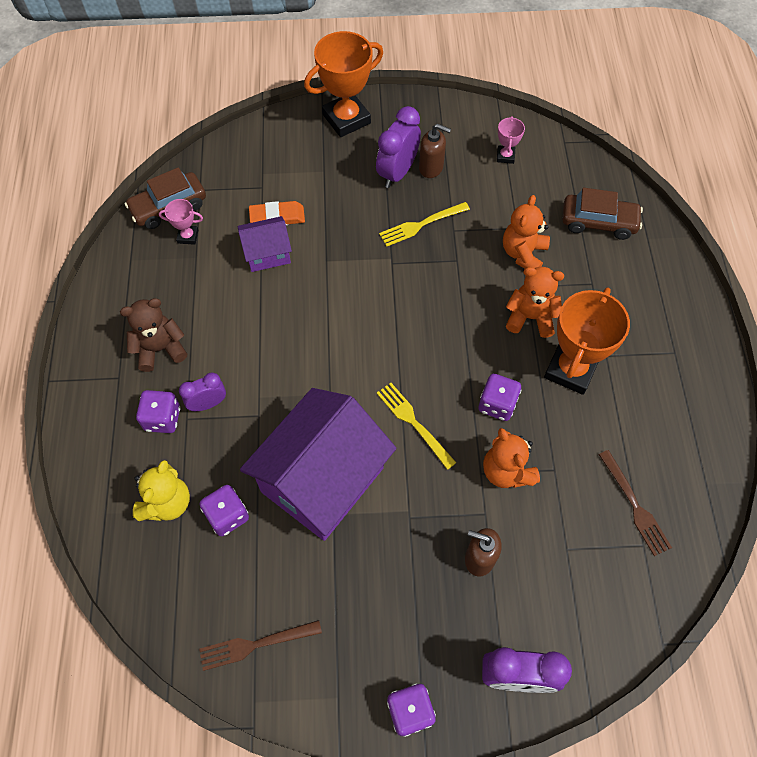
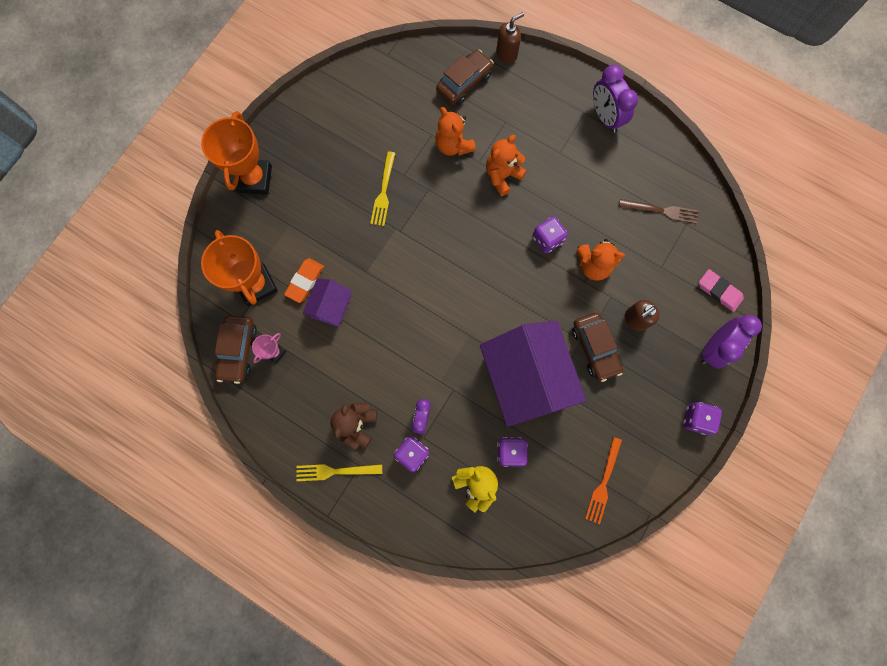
camera: 55 degrees left, 15 degrees up
(256, 644) = (603, 483): brown fork -> orange fork
(397, 172) = (329, 177): purple clock -> purple clock (605, 117)
(410, 533) = (595, 348): none -> brown car
(413, 423) = (525, 297): yellow fork -> yellow fork (335, 471)
(431, 168) = (342, 153): brown soap dispenser -> brown soap dispenser (506, 54)
(505, 156) = (369, 99): pink trophy -> none
(570, 369) = (554, 180): orange trophy -> orange trophy (256, 285)
(593, 638) = (719, 291): none -> pink eraser

